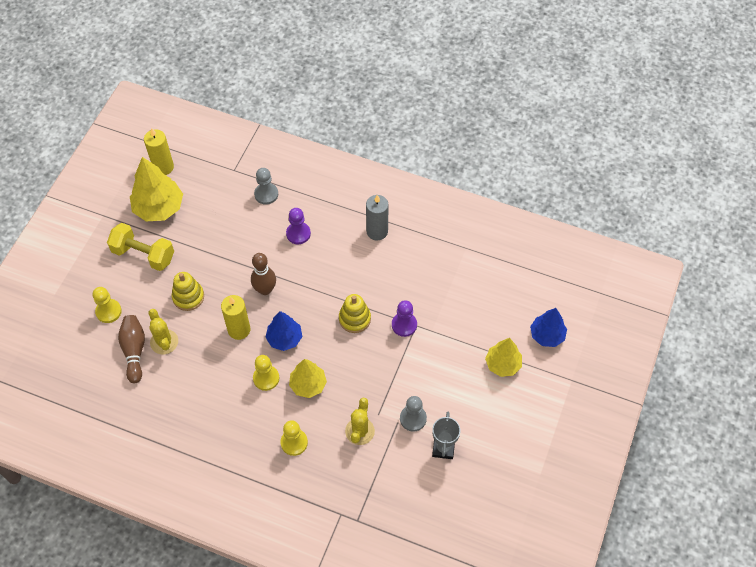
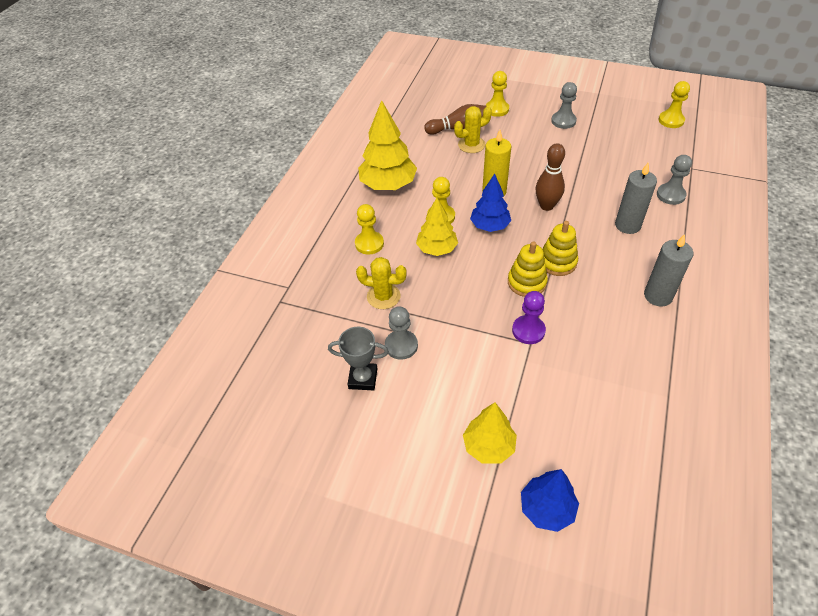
camera: 90 degrees right, 10 degrees down
(143, 254) = (563, 121): yellow dumbbell -> grey pawn
(159, 208) = (621, 124): yellow tree -> yellow tree (388, 185)
(163, 167) = (671, 120): yellow candle -> yellow pawn
(188, 297) = (524, 154): yellow stacking toy -> yellow stacking toy (557, 262)
(298, 234) = (627, 225): purple pawn -> grey candle

